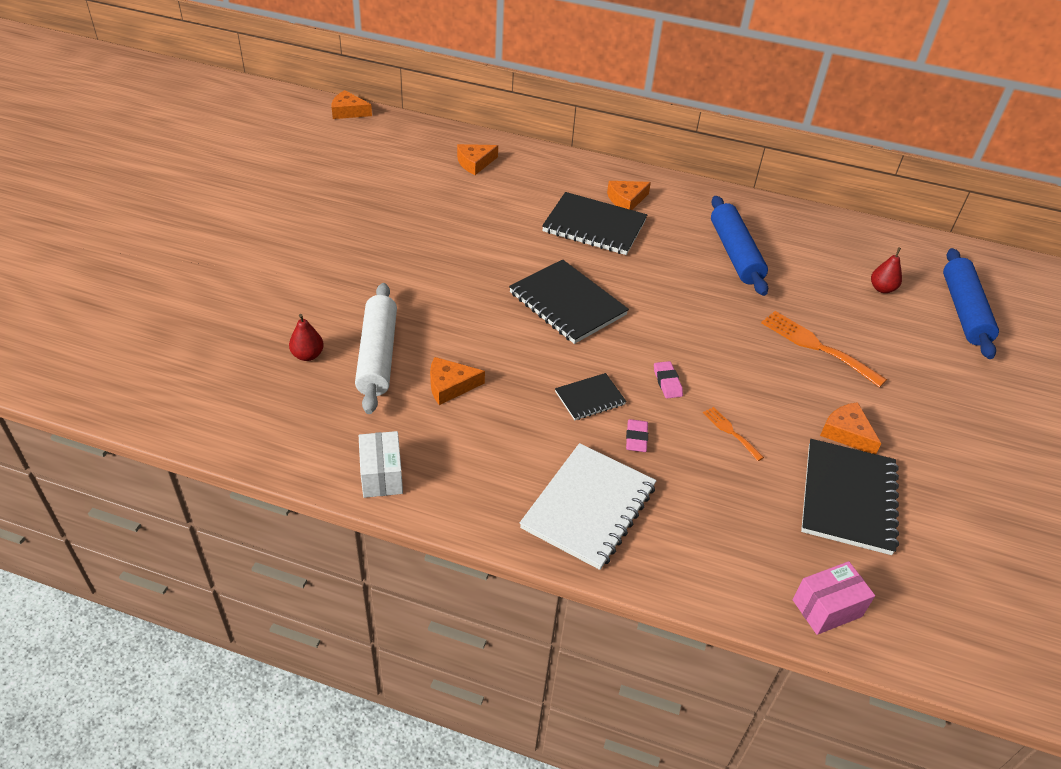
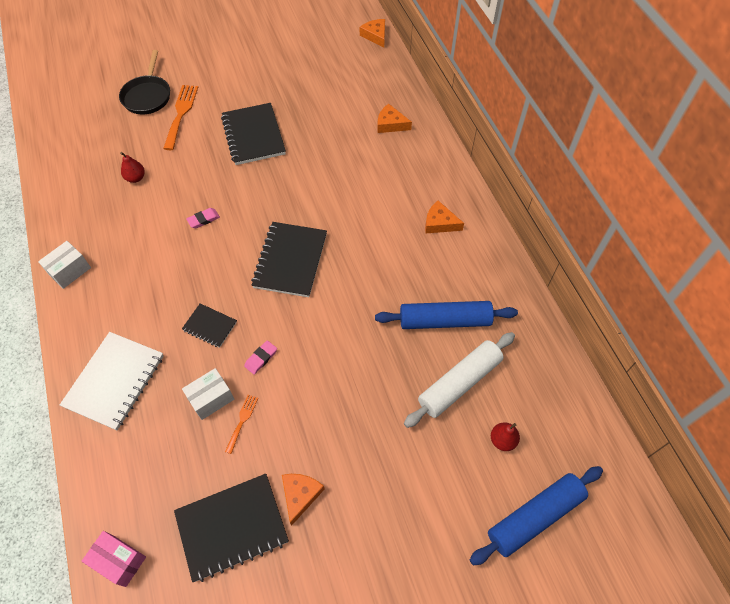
camera: 55 degrees right, 15 degrees up
(189, 286) = (147, 96): none -> black pan
(377, 355) = (161, 205): white rolling pin -> white rolling pin (459, 383)
(450, 385) = (163, 253): orange cheese -> none
(589, 507) = (115, 381): white notebook -> white notebook turned 60 degrees counterclockwise
(594, 226) = (388, 224): black notebook -> black notebook (253, 135)
(636, 438) = (193, 371): pink eraser -> pink eraser (203, 219)
(683, 441) = (211, 399): none -> white box
(735, 254) = (444, 320): blue rolling pin -> blue rolling pin turned 45 degrees clockwise
(816, 346) = (382, 428): orange fork -> orange fork (181, 113)

